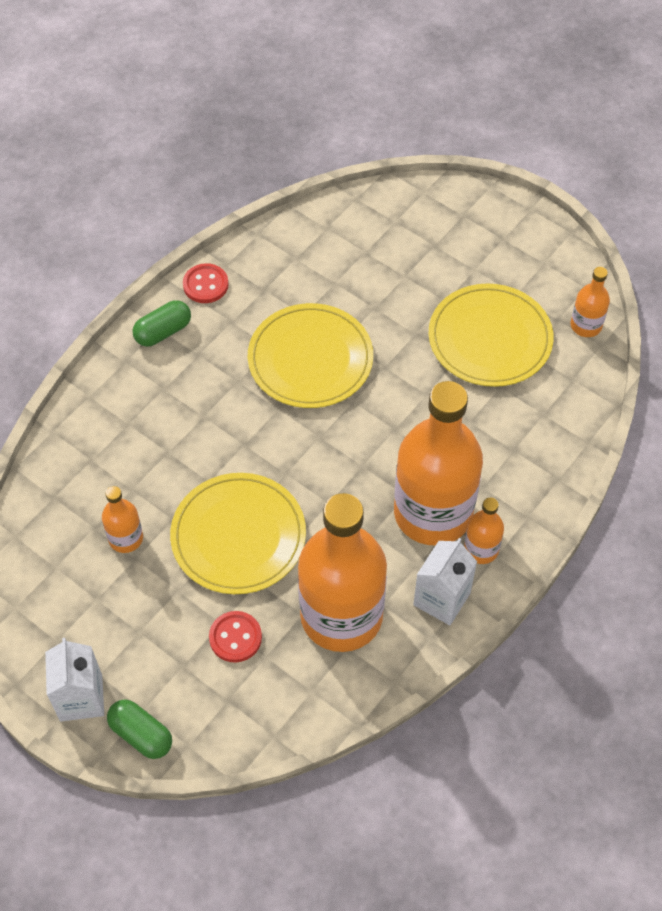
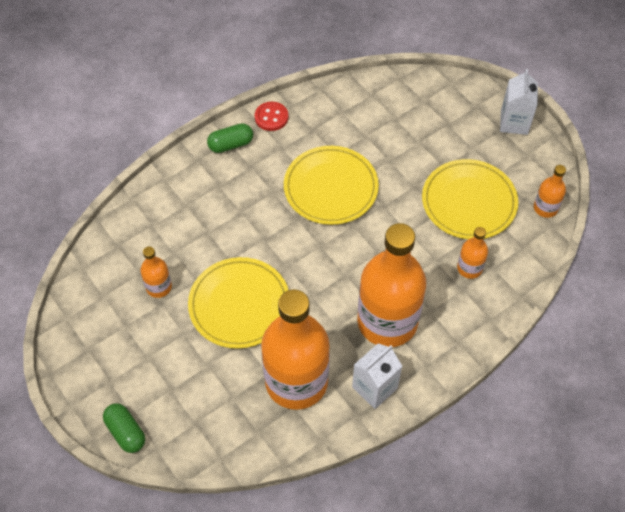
camera: 15 degrees right, 0 degrees up
(81, 698) = (92, 394): white carton -> white carton (514, 122)
(235, 637) = (214, 378): red button -> none
(481, 549) = (415, 357): orange bottle -> orange bottle (469, 268)

